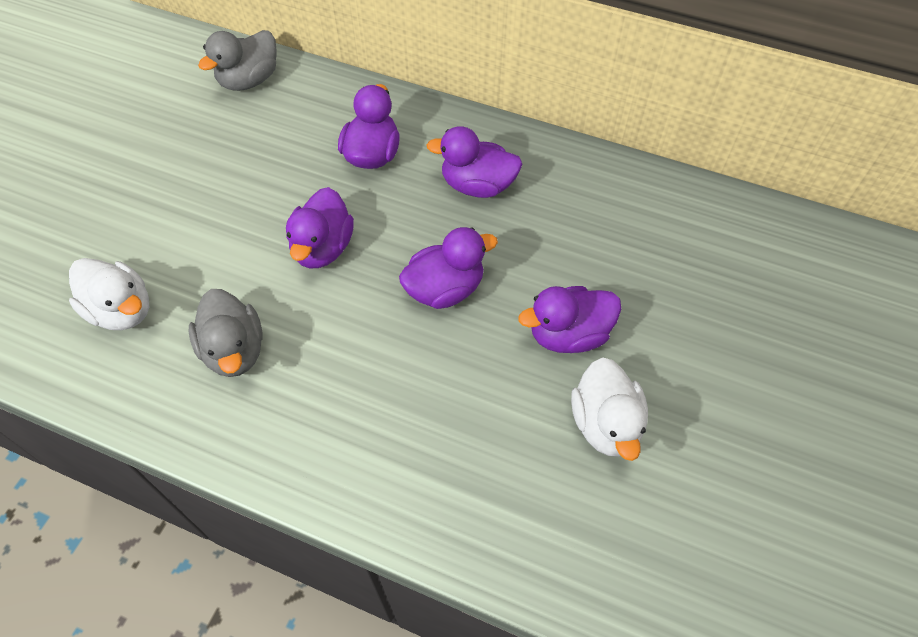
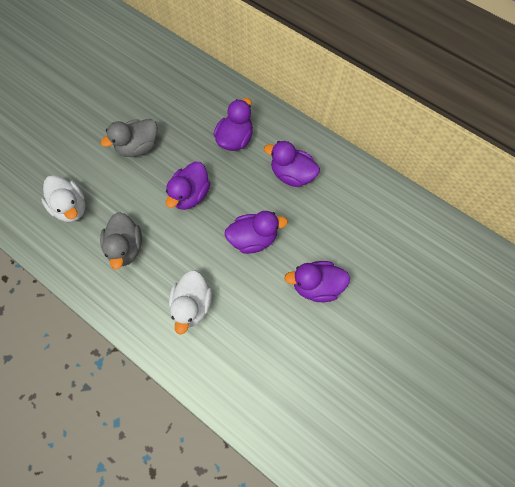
camera: 15 degrees right, 10 degrees up
(249, 80) = (175, 71): grey duck -> grey duck (138, 147)
(605, 424) = (320, 347): white duck -> white duck (192, 305)

